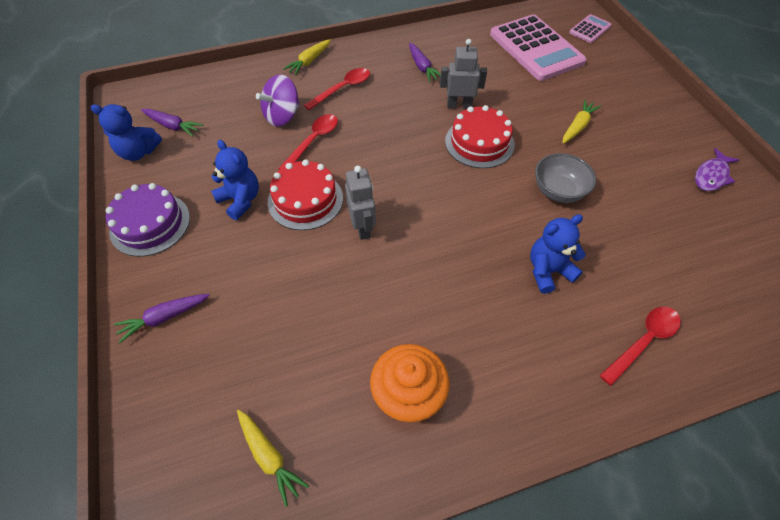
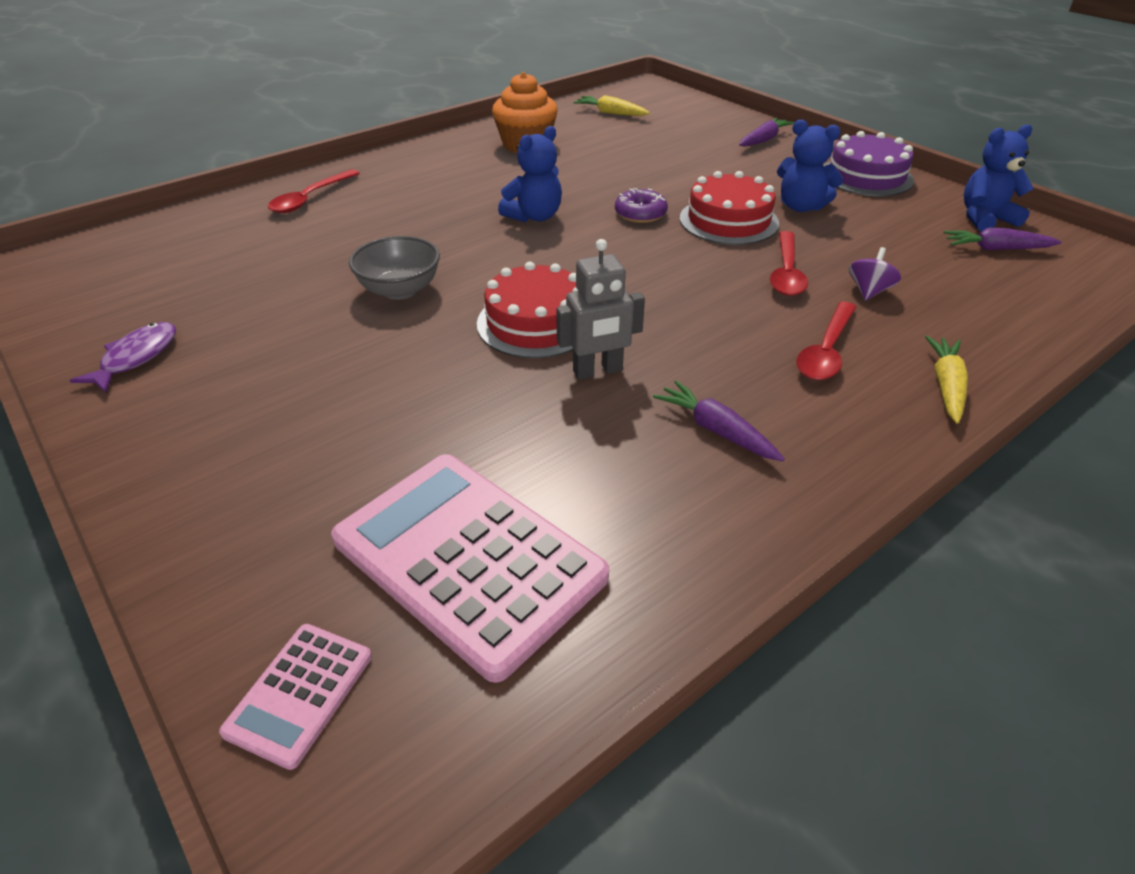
camera: 160 degrees right, 15 degrees down
(282, 116) = (869, 291): purple spinning top -> purple spinning top, size x0.61
(362, 227) = (640, 214): grey robot -> purple donut
(548, 271) = (410, 222): blue teddy bear -> blue teddy bear (534, 216)
(577, 126) = (364, 385): yellow carrot -> none

